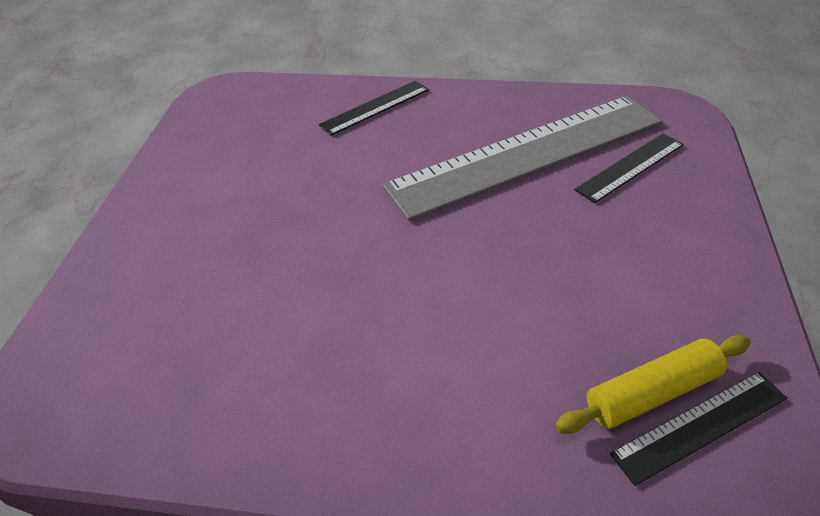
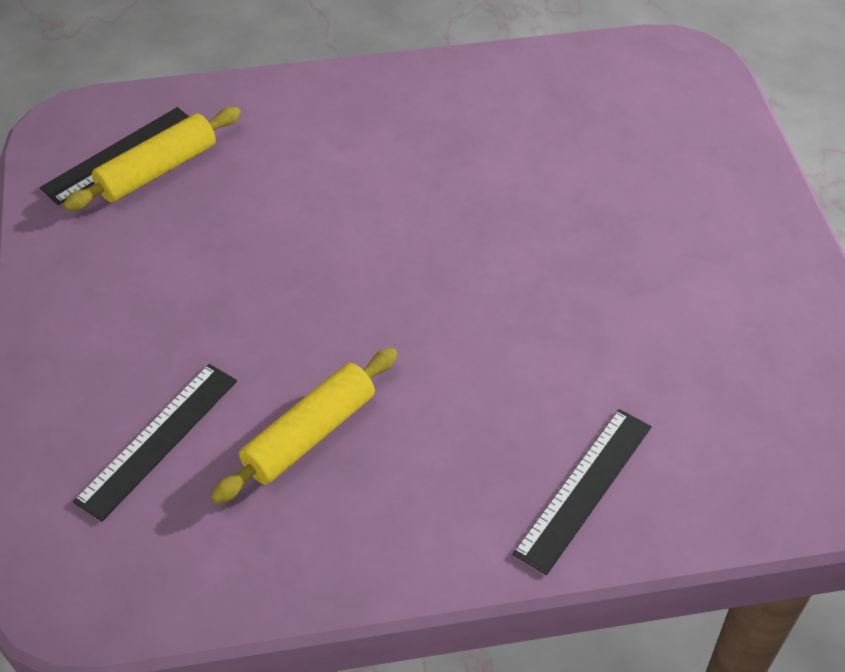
camera: 160 degrees right, 5 degrees up
(527, 154) = (309, 434): grey ruler -> yellow rolling pin

